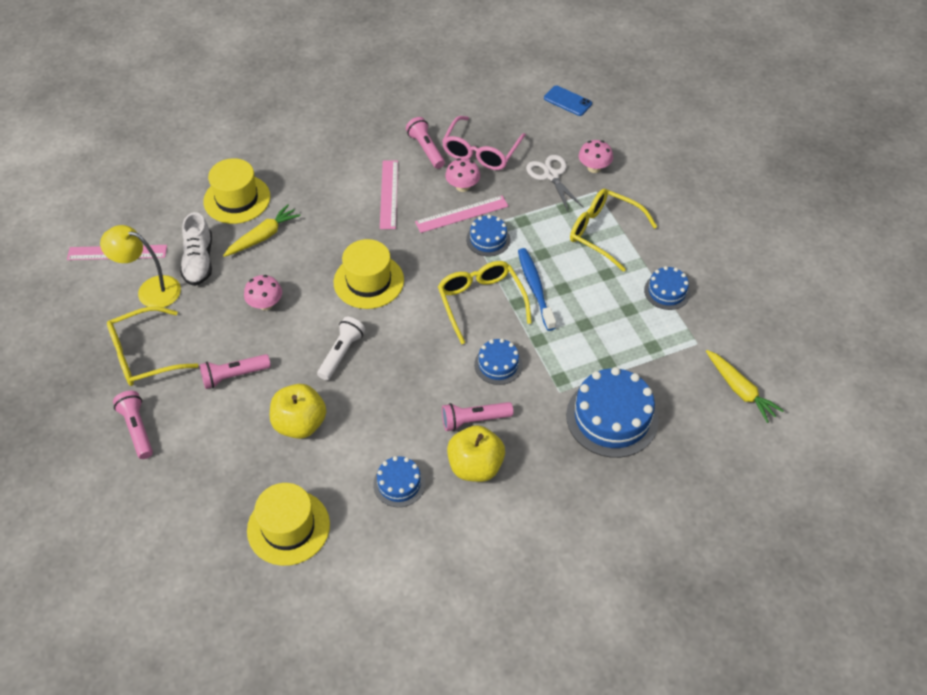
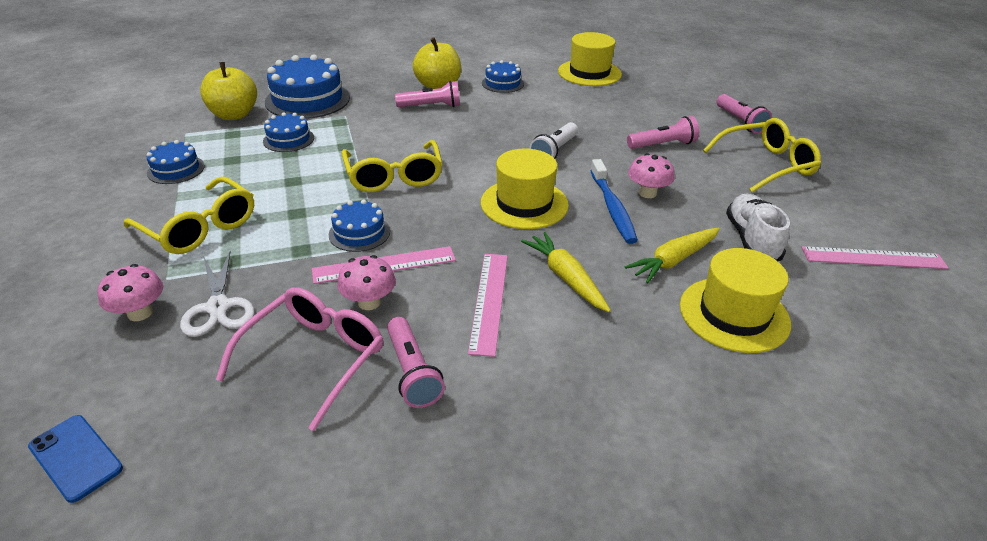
camera: 175 degrees left, 15 degrees down
(150, 290) = (797, 216): yellow lamp -> none
(300, 424) = (589, 114): yellow apple -> yellow apple (234, 115)
(498, 364) = (395, 134): blue cake -> blue cake (288, 139)
(535, 288) = (325, 183): blue toothbrush -> blue toothbrush (612, 207)
(740, 390) = (178, 105): yellow carrot -> yellow carrot (566, 278)

